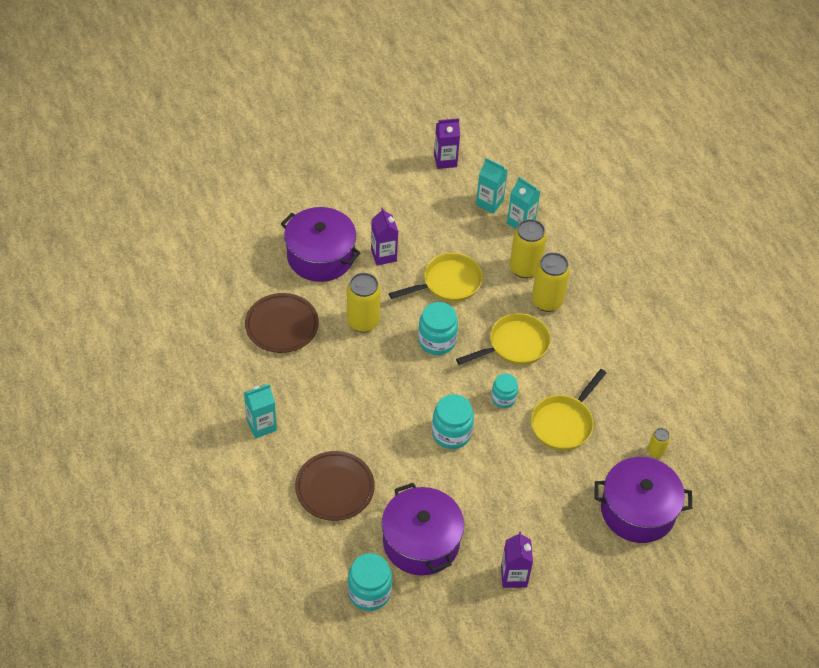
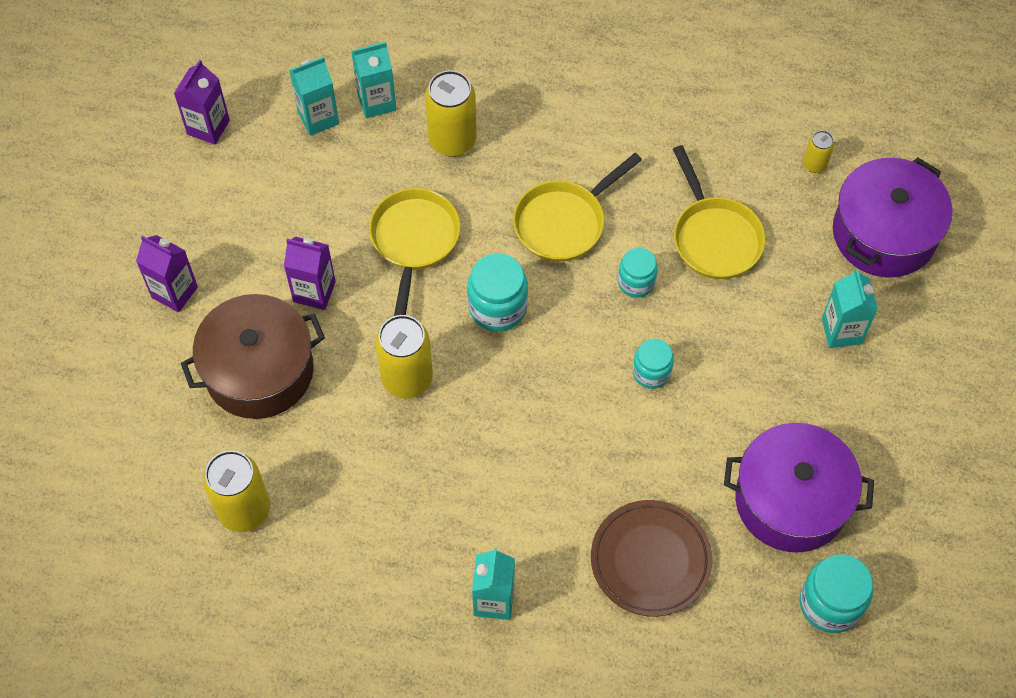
camera: 55 degrees left, 10 degrees up
(282, 326) = (344, 485): brown plate -> none
(320, 256) = (259, 371): purple pot -> brown pot
(451, 433) = (651, 372): turquoise jar -> turquoise jar, size x0.65
(514, 345) = (564, 222): yellow pan -> yellow pan turned 135 degrees counterclockwise
(514, 576) = (899, 421): purple carton -> purple carton (174, 292)
(547, 301) = (521, 146): yellow can -> yellow can (244, 510)
(552, 518) = (841, 331): none -> turquoise carton

